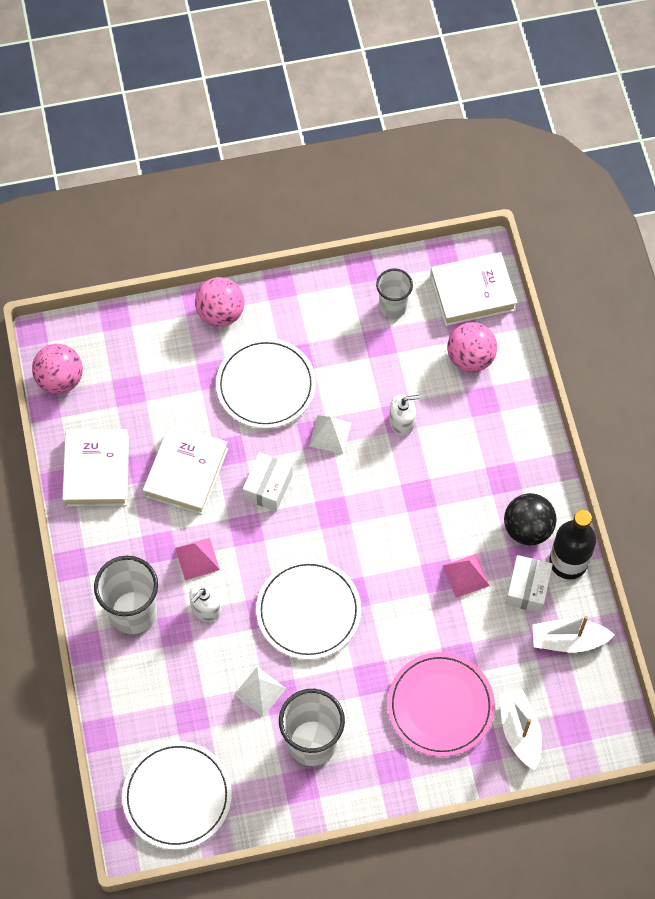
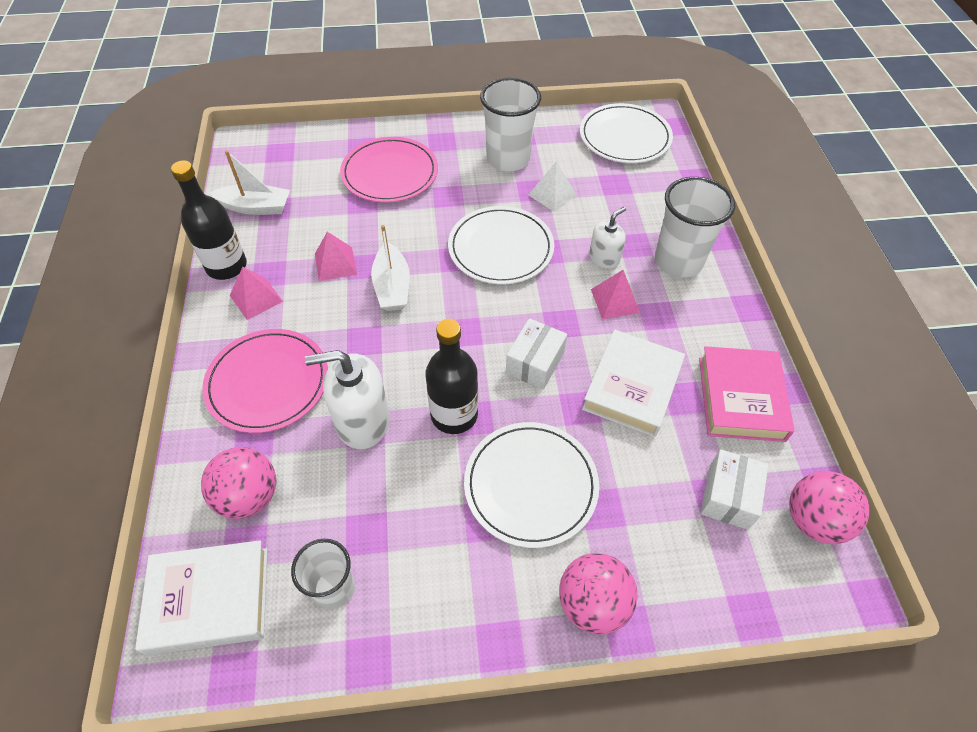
camera: 175 degrees left, 10 degrees down
(97, 471) = (740, 398): white book -> pink book
(330, 434) = (454, 415): white pyramid -> black bottle
(402, 422) = (362, 421): white soap dispenser -> white soap dispenser, size x1.70
(488, 447) = (268, 382): none -> pink plate
(519, 731) = (326, 153): white boat -> white boat (392, 286)
(527, 529) = (256, 298): black ball -> pink pyramid
(527, 589) = (278, 248): white box -> white box (728, 496)

